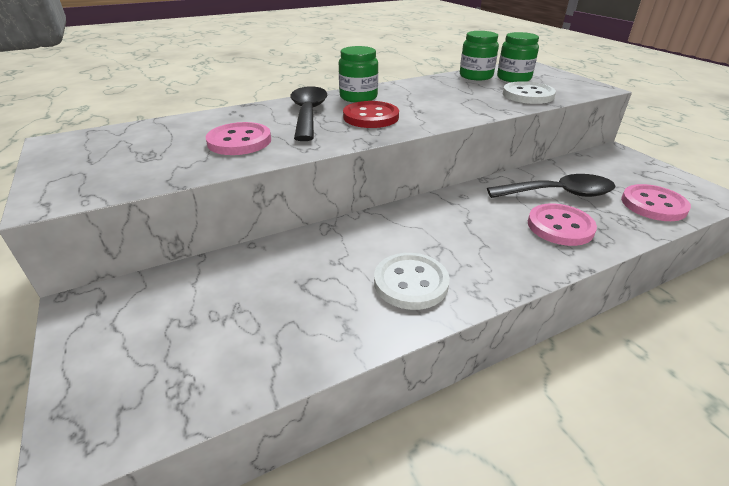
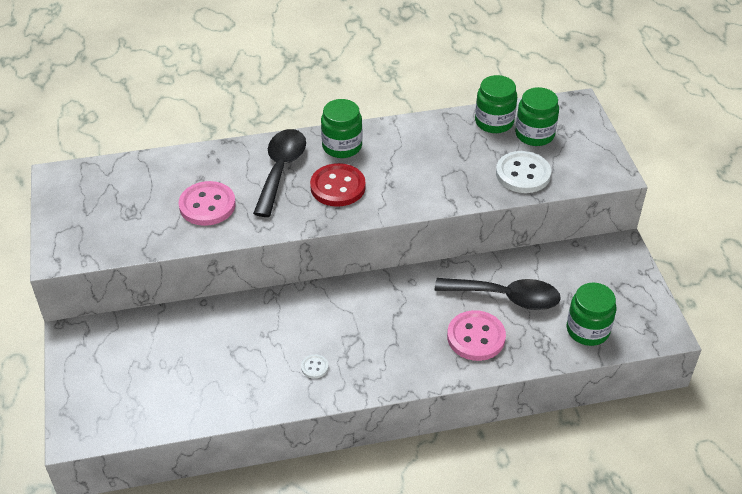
camera: 15 degrees right, 10 degrees up
(411, 283) = (314, 367): white button -> white button, size x0.46
(653, 205) = (587, 330): pink button -> green jar

